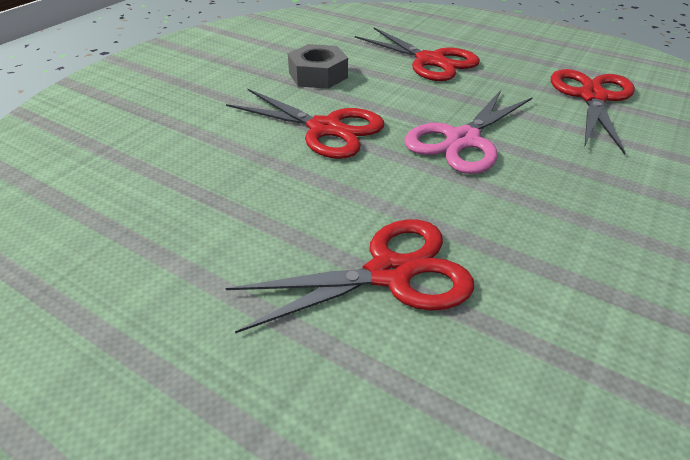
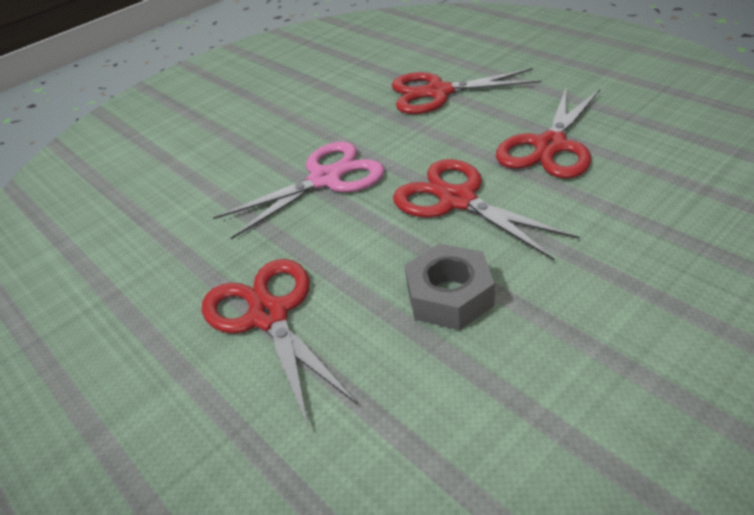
camera: 160 degrees left, 0 degrees up
(592, 97) = (143, 225): red scissors -> red scissors (550, 146)

